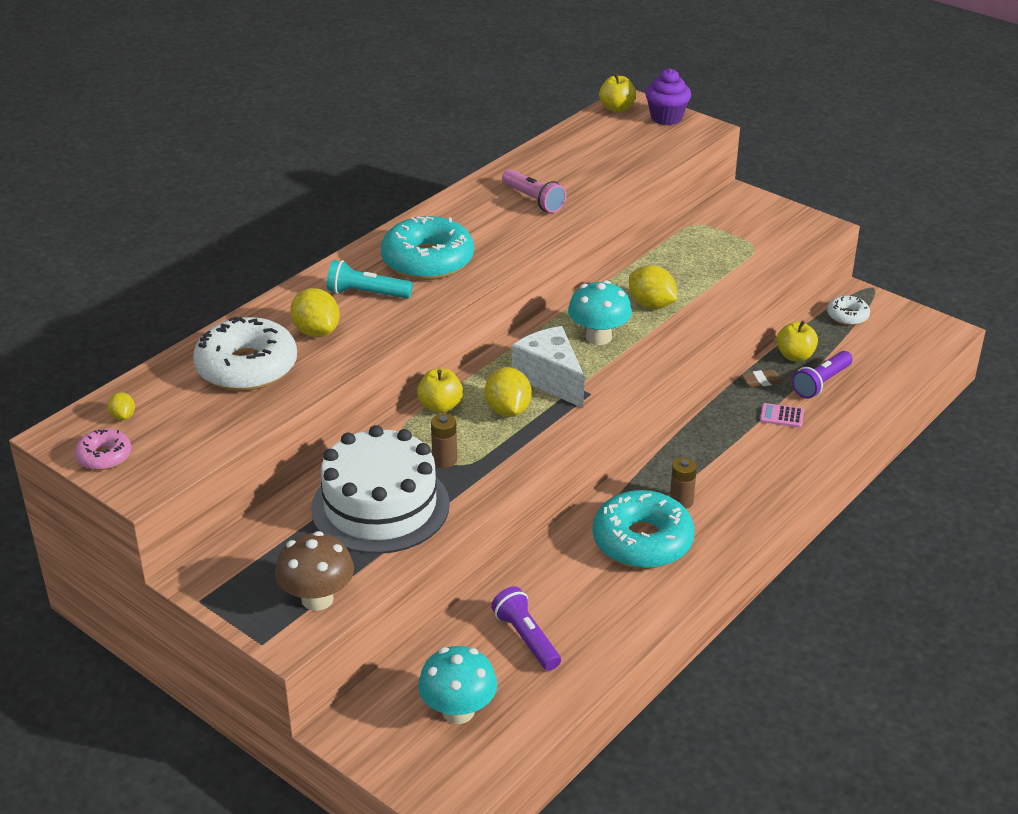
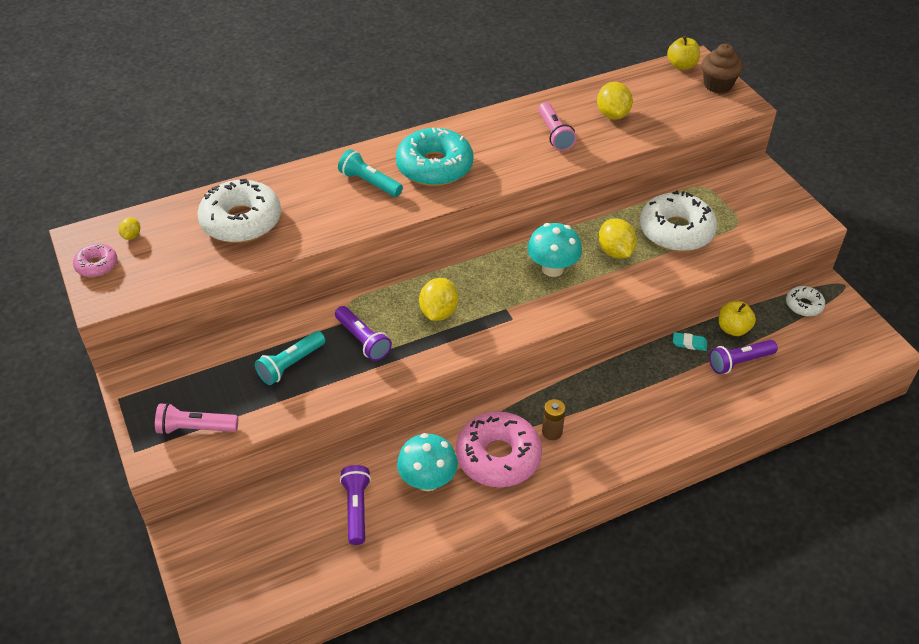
camera: 25 degrees right, 10 degrees up
(316, 332) = (310, 205): yellow lemon -> yellow lemon (612, 114)
(317, 599) = (195, 428): brown mushroom -> pink flashlight
(380, 506) = (290, 364): white cake -> turquoise flashlight
(440, 406) = (391, 291): yellow apple -> none
(444, 460) = (363, 340): brown battery -> purple flashlight
(458, 711) = (268, 552): turquoise mushroom -> turquoise mushroom (428, 480)
(550, 379) = (490, 295): white cheese -> none
(642, 541) = (498, 457): turquoise donut -> pink donut
(666, 118) = (717, 85): purple cupcake -> brown cupcake
(698, 270) = (676, 231): none -> white donut
(761, 381) = (689, 343): brown eraser -> turquoise eraser
(781, 416) = (685, 382): pink calculator -> none

